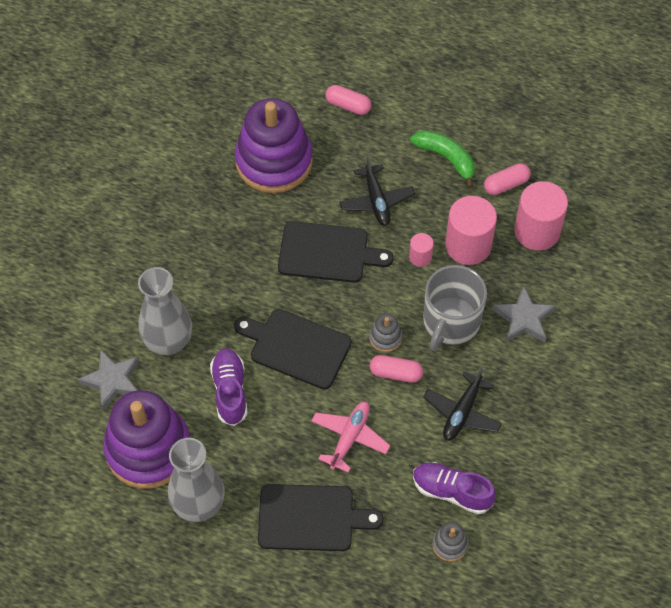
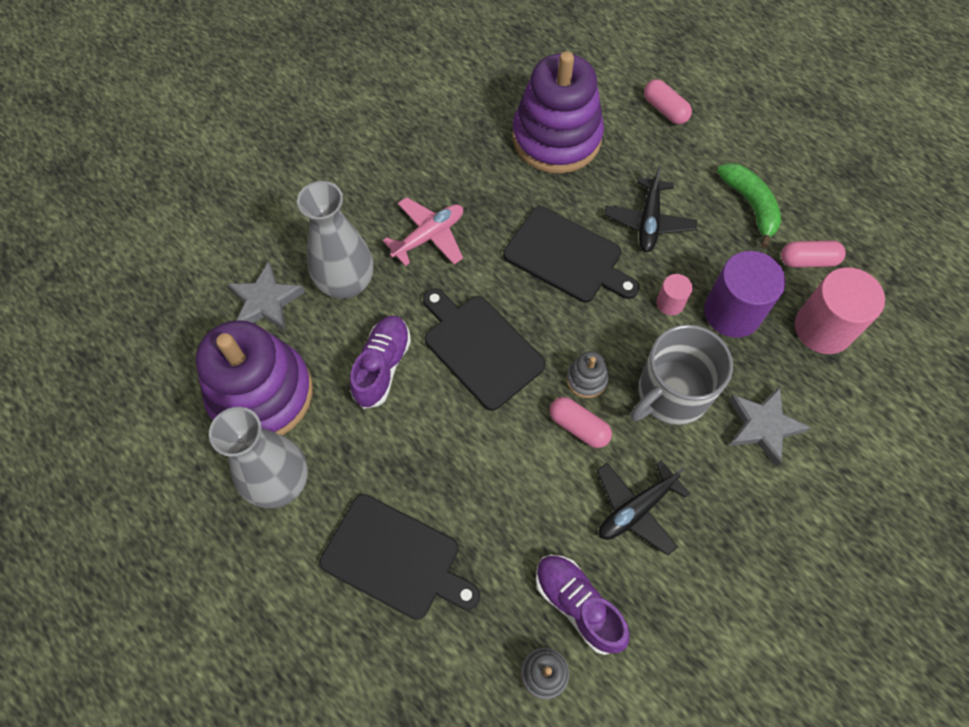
camera: 25 degrees right, 5 degrees up
(349, 438) = (488, 481): pink plane -> pink plane (428, 236)
(468, 245) = (732, 312): pink cylinder -> purple cylinder

